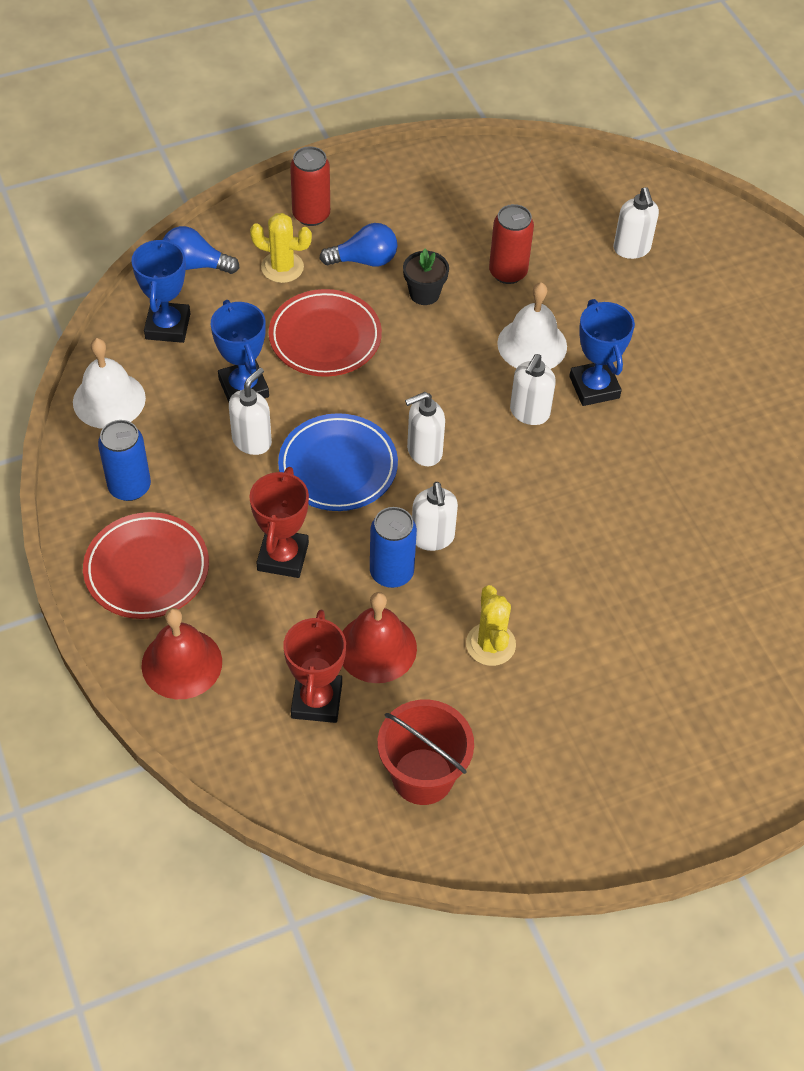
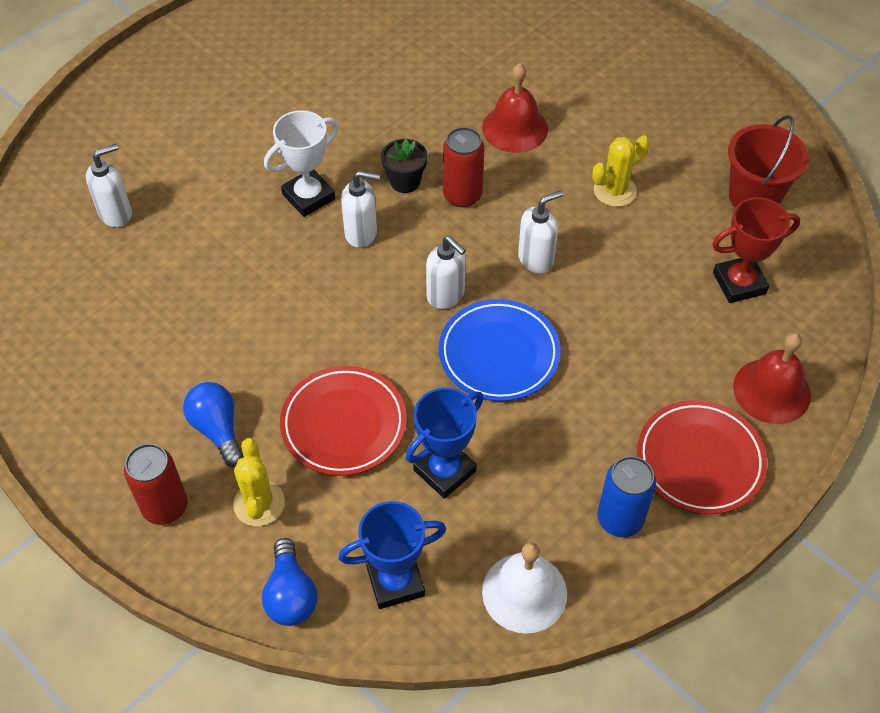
camera: 110 degrees left, 0 degrees up
(252, 441) = (507, 435): white soap dispenser -> none
(283, 557) = (620, 359): red trophy -> none
(377, 648) = (665, 261): red bell -> red bell (515, 128)
(391, 572) = (588, 275): blue can -> none
(424, 293) = (245, 360): black flower pot -> black flower pot (405, 181)
(508, 272) = (187, 300): red can -> red can (462, 195)
(532, 345) = (276, 254): white bell -> none
(594, 387) = (308, 197): blue trophy -> white trophy

